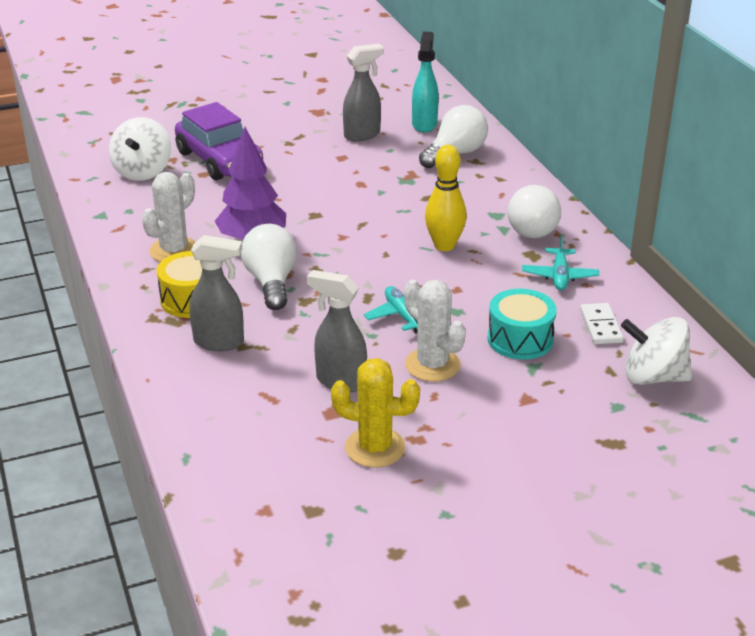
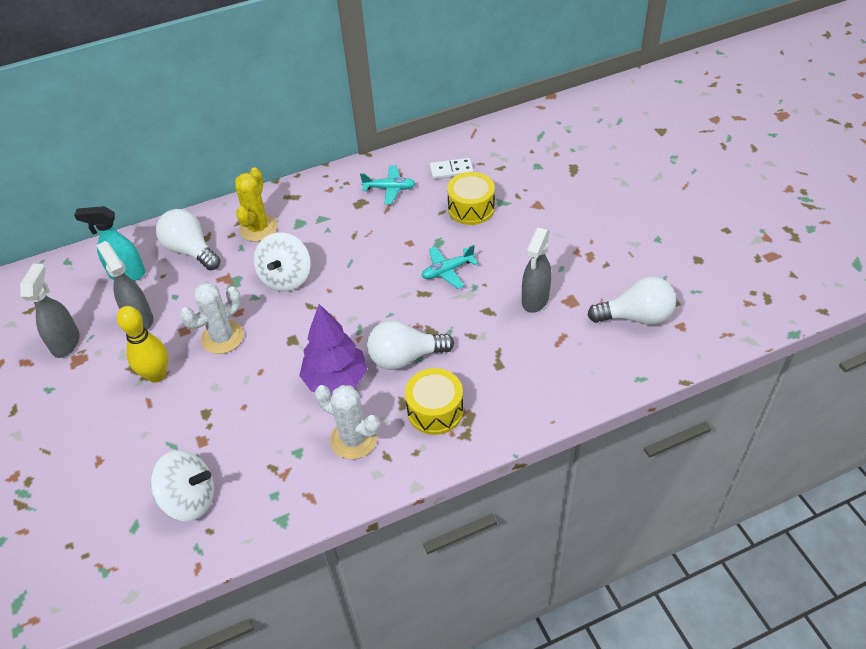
camera: 90 degrees left, 15 degrees up
(219, 160) = (174, 431): purple car -> none
(219, 342) = (496, 380): grey spray bottle -> grey spray bottle (66, 343)
(375, 448) = (604, 275): yellow cactus -> yellow cactus (258, 228)
(432, 365) = (507, 251): white cactus -> white cactus (222, 337)
(444, 245) = (347, 252): yellow bowling pin -> yellow bowling pin (156, 375)
(520, 339) = (471, 208): turquoise drum -> yellow drum
(531, 227) = (320, 203): white light bulb -> white light bulb (636, 317)
(653, 377) = (504, 149): white spinning top -> white spinning top (286, 278)

